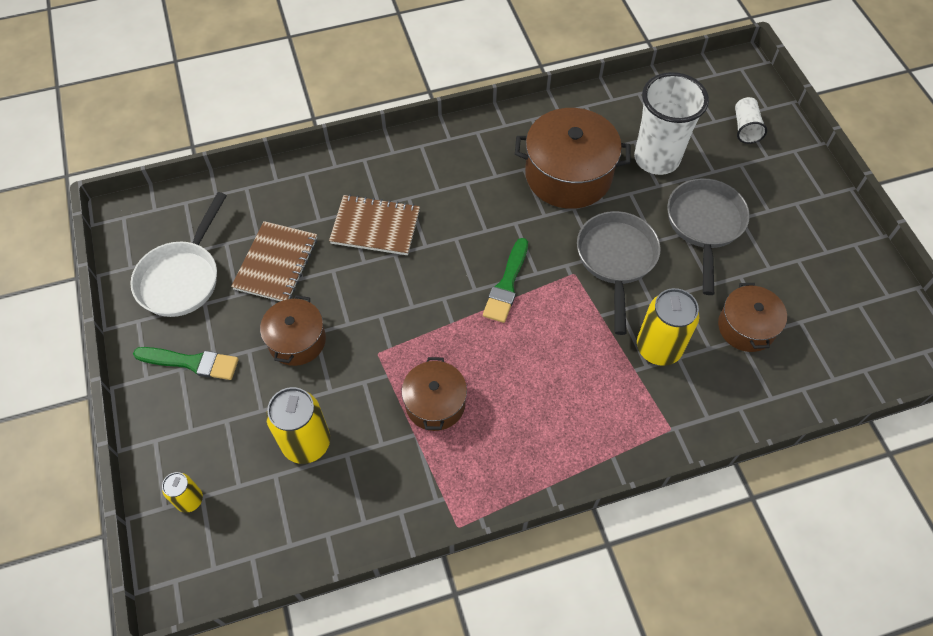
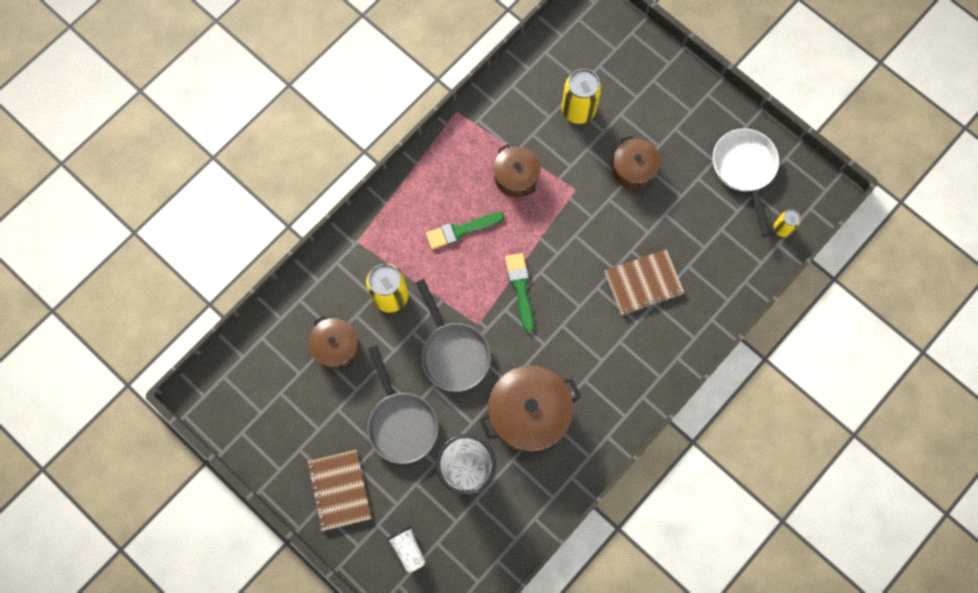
camera: 150 degrees right, 15 degrees up
(189, 500) = (620, 44): yellow can -> yellow can (782, 228)
(192, 362) = (688, 118): green brush -> green brush (461, 230)
(276, 263) = (690, 215): brown notebook -> brown notebook (339, 490)

